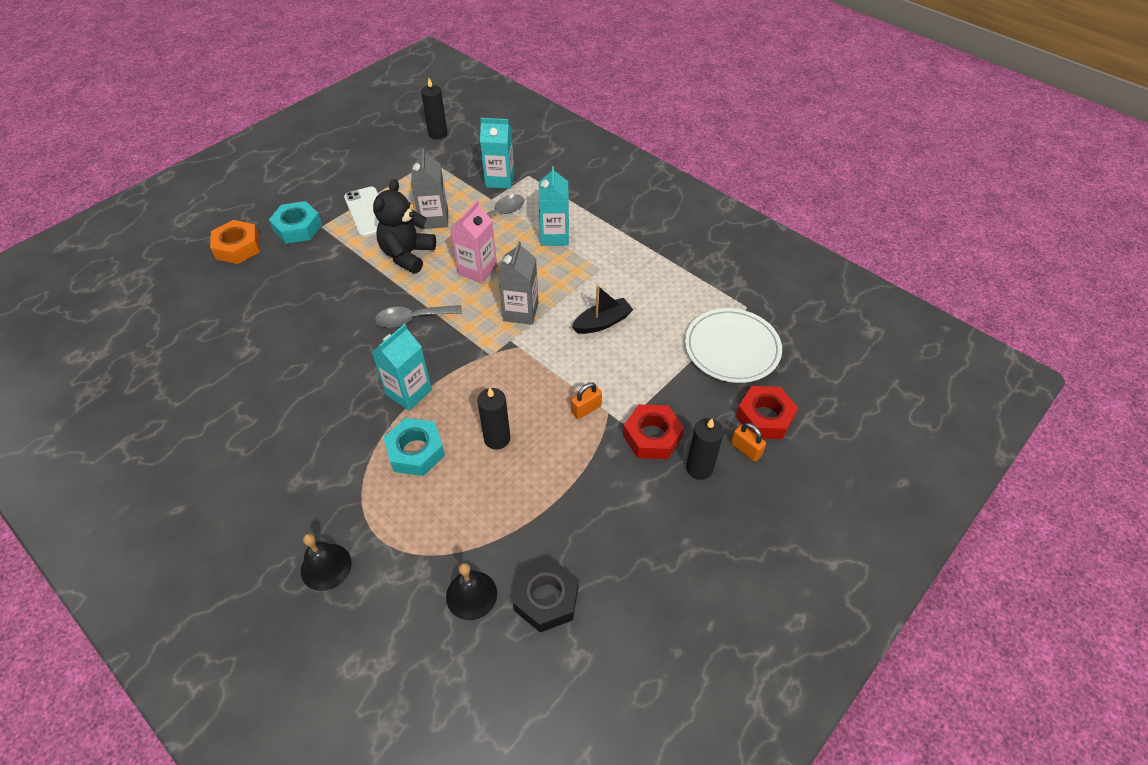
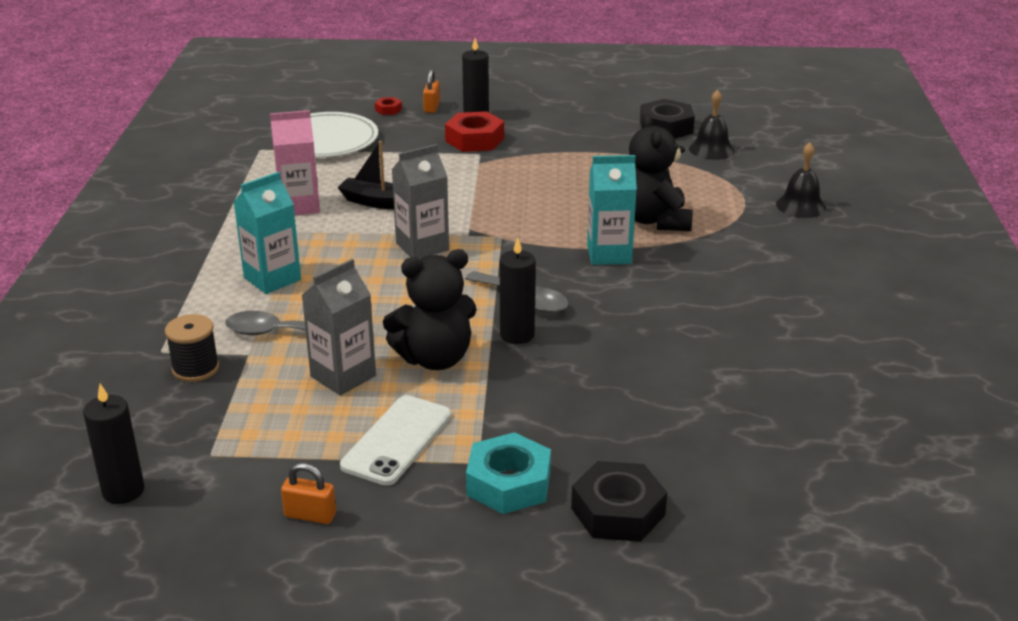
camera: 130 degrees left, 20 degrees down
(238, 247) = (618, 511): orange nut -> black nut
(416, 451) = (655, 220): turquoise nut -> black teddy bear
(477, 270) = (395, 299): pink carton -> pink carton (299, 206)
(497, 438) = (582, 194): black candle -> black candle (517, 335)
(500, 180) = (195, 368): turquoise carton -> black spool
(586, 409) = (490, 172): orange padlock -> orange padlock (310, 515)
(764, 417) = (388, 110): red nut -> red nut, size x0.47

